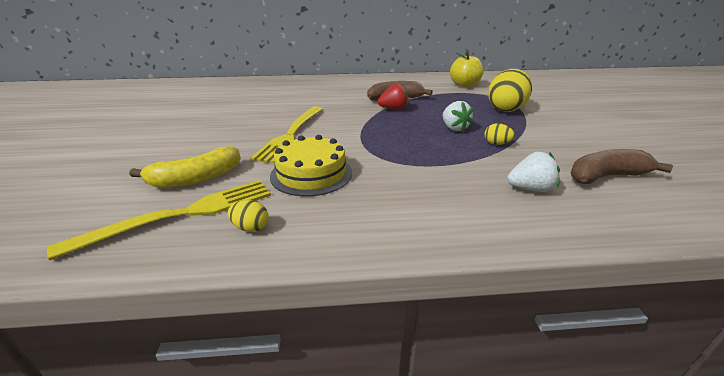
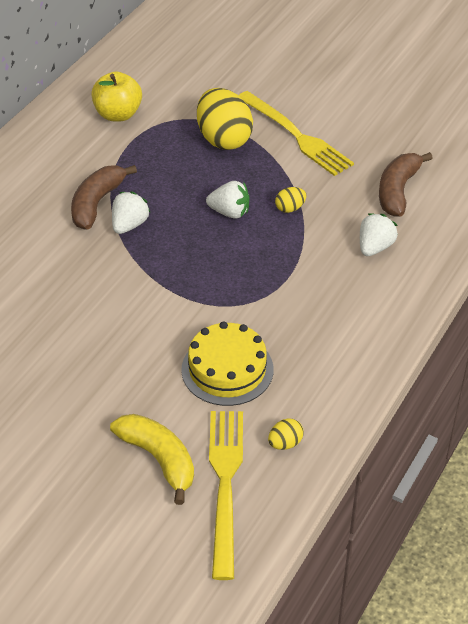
camera: 55 degrees left, 15 degrees up
(196, 178) = (159, 459): yellow banana -> yellow banana turned 45 degrees counterclockwise
(291, 134) = (115, 347): yellow fork -> yellow fork (296, 135)
(394, 109) = (129, 225): red strawberry -> white strawberry

